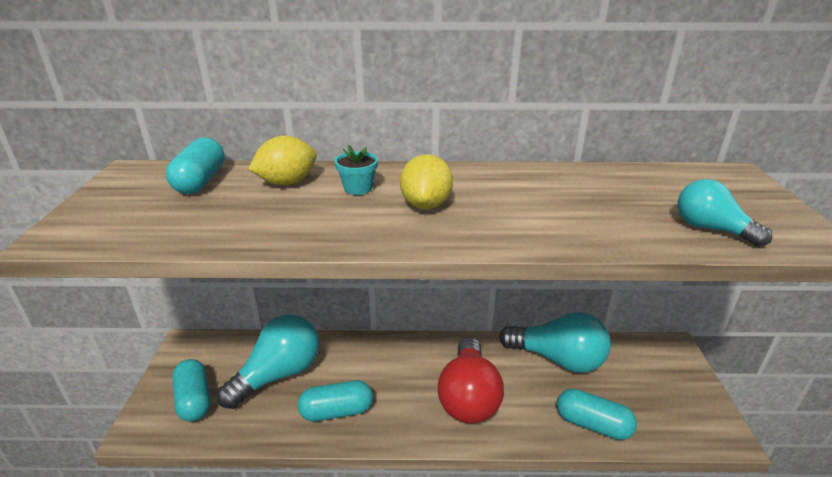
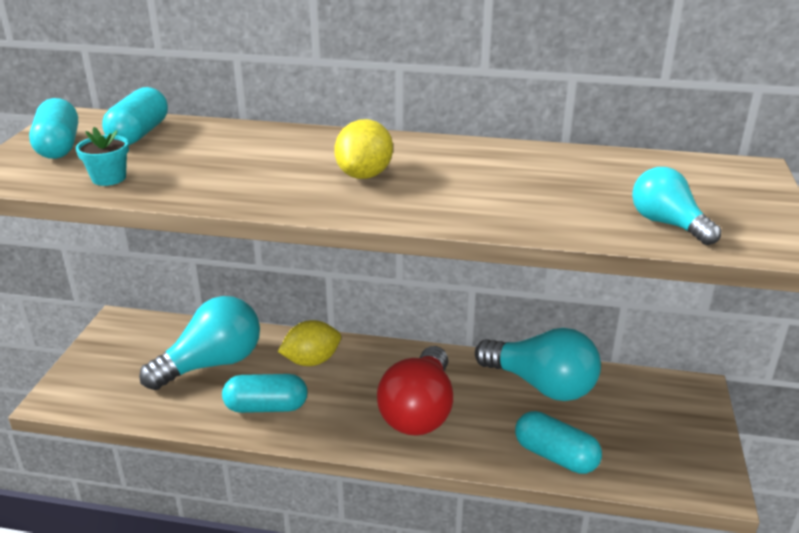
camera: 10 degrees right, 0 degrees up
(194, 400) = (117, 378): turquoise capsule -> turquoise capsule (59, 146)
(287, 182) = (227, 142): yellow lemon -> yellow lemon (311, 361)
(358, 188) = (300, 153): turquoise flower pot -> turquoise flower pot (109, 178)

